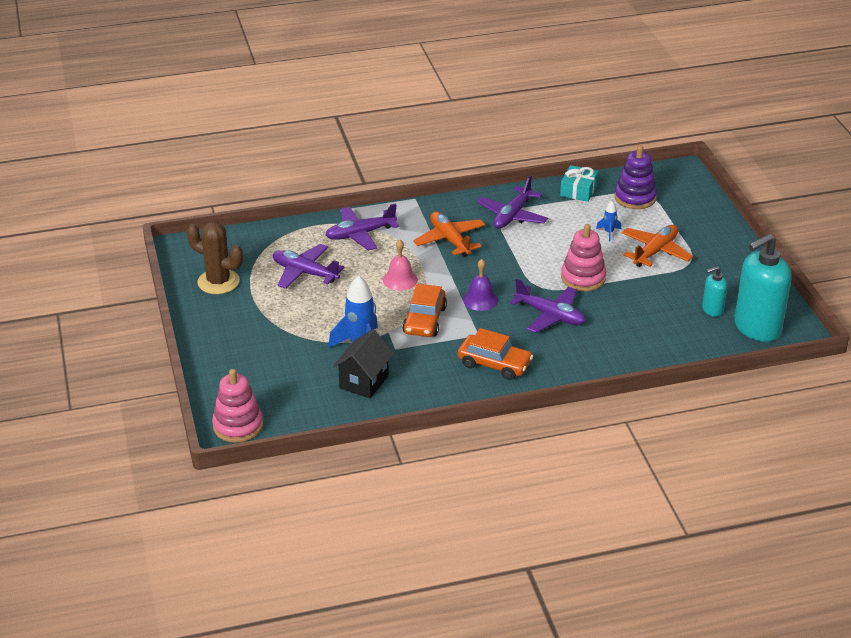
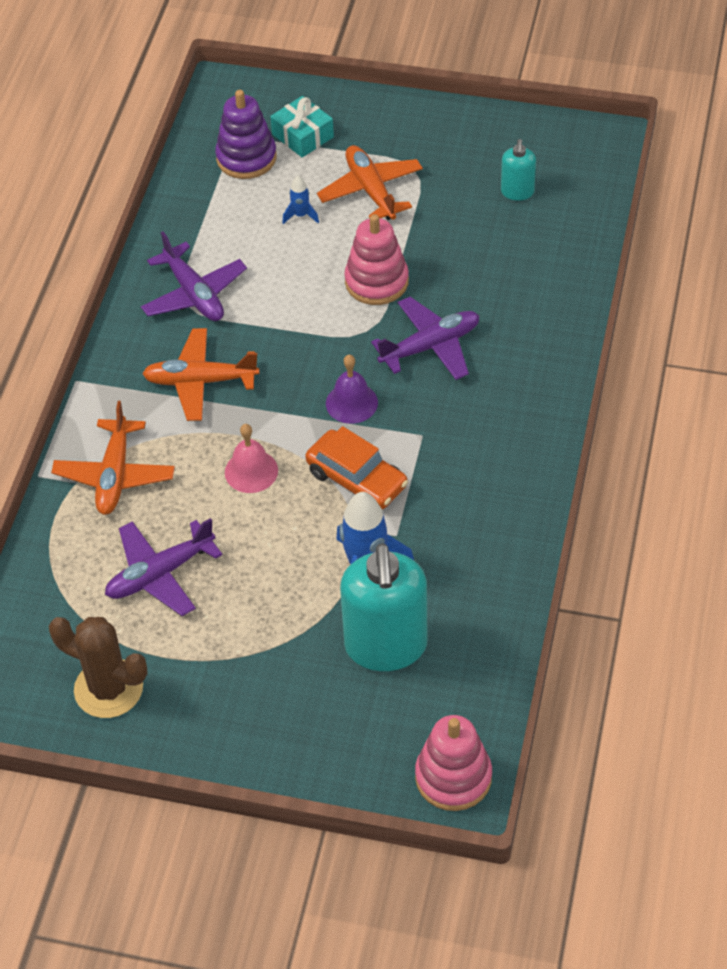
camera: 60 degrees left, 15 degrees up
(218, 282) = (108, 689): brown cactus -> brown cactus turned 60 degrees clockwise
(360, 234) = (115, 475): purple plane -> orange plane
(364, 382) = (445, 596): black house -> none
(494, 364) = (491, 443): orange car -> none
(578, 190) = (189, 204): turquoise gift -> turquoise gift (303, 135)
(756, 328) = (574, 169): turquoise soap dispenser -> turquoise soap dispenser (386, 646)

